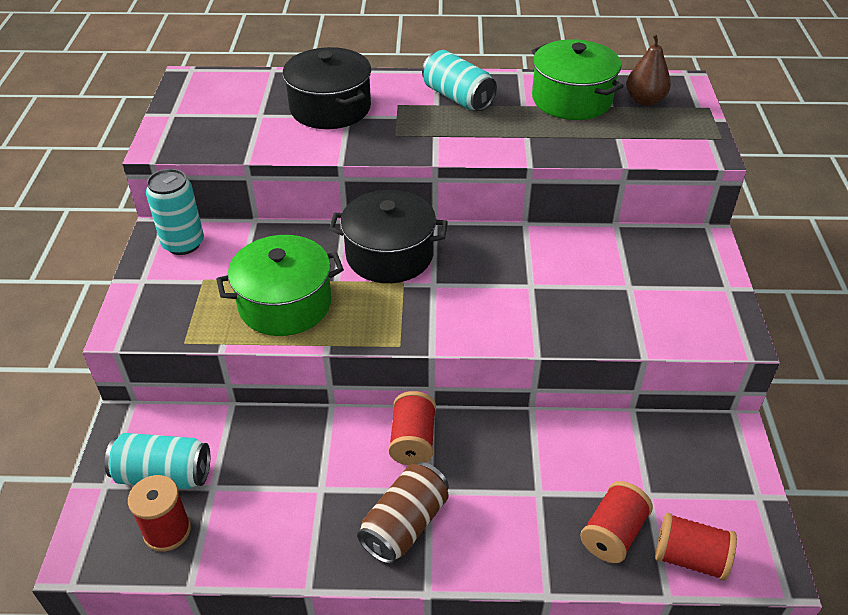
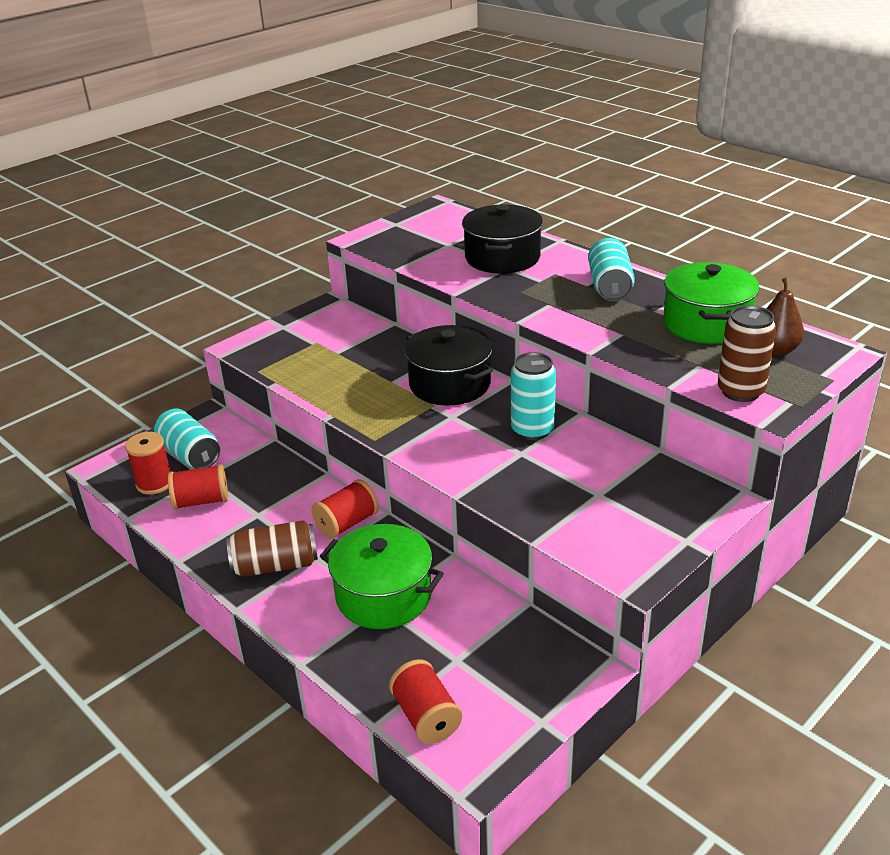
camera: 45 degrees right, 10 degrees down
(183, 243) = (333, 317): turquoise can -> turquoise can (532, 430)
(285, 304) = (342, 379): green pot -> green pot (384, 595)
(613, 534) = (395, 663): red spool -> red spool (201, 501)
(672, 146) = (740, 391): none -> brown can

